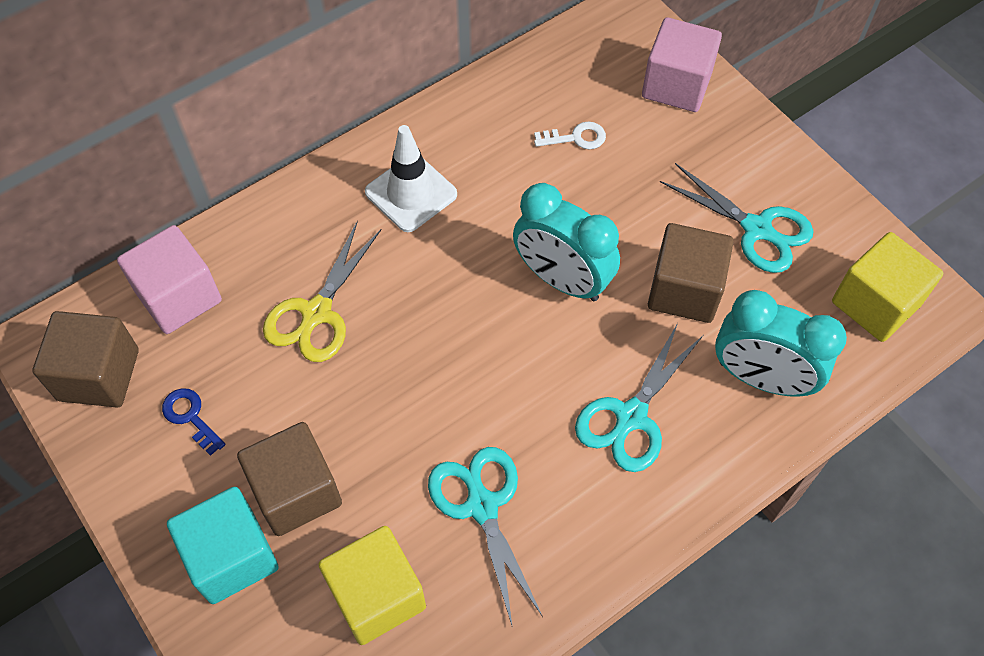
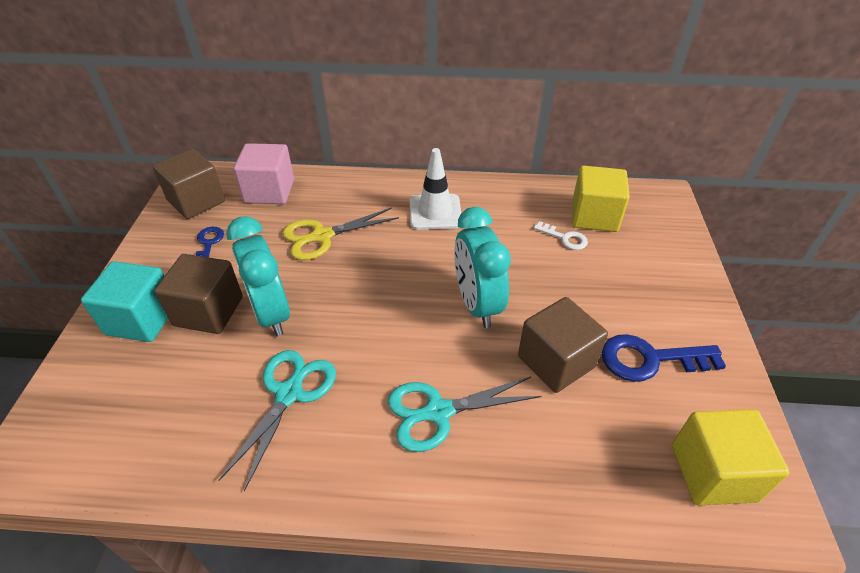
camera: 40 degrees right, 15 degrees down
(377, 595) = (177, 396): yellow cube -> yellow cube (594, 216)
(676, 85) = (664, 246): pink cube -> none
(757, 229) = (650, 359): turquoise scissors -> blue key
(761, 378) = (561, 456): turquoise clock -> turquoise clock (271, 313)

